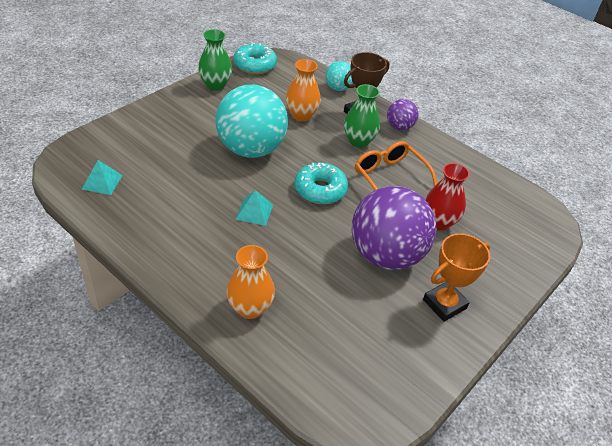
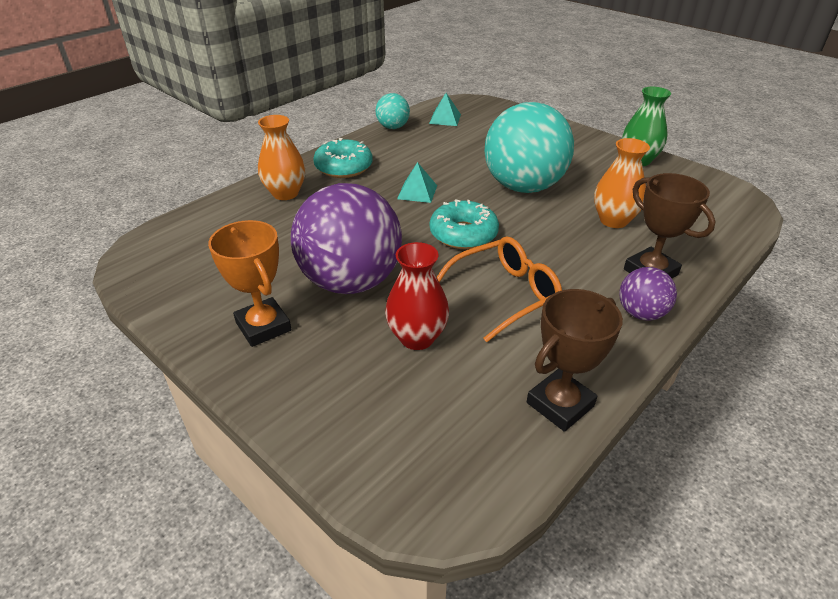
camera: 95 degrees right, 5 degrees down
(255, 65) = (707, 184): turquoise donut -> turquoise donut (344, 167)
(338, 88) = (707, 253): turquoise ball -> turquoise ball (393, 127)
(358, 141) = (580, 268): green vase -> none
(477, 170) = (560, 404): none -> brown trophy

